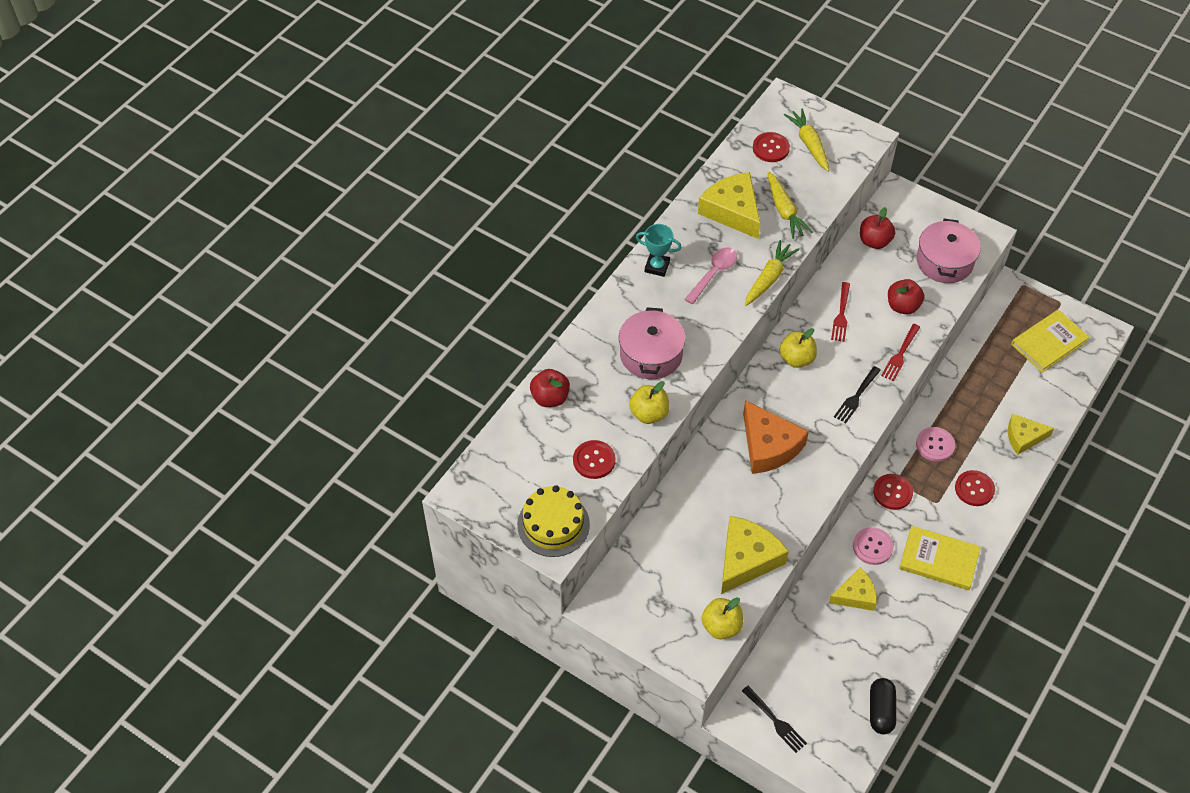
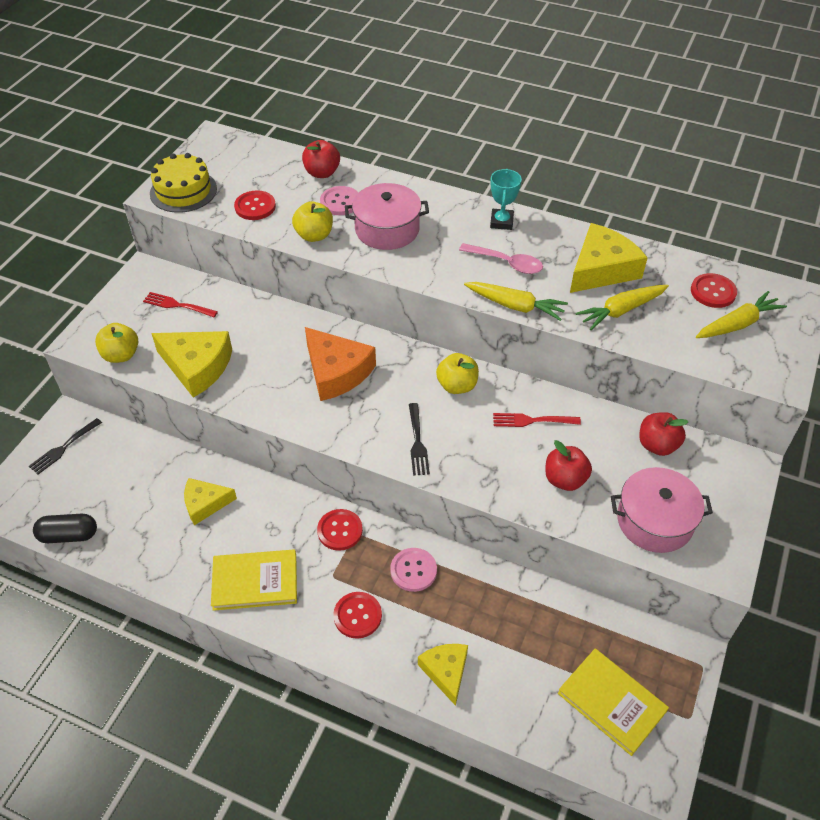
camera: 80 degrees right, 5 degrees down
(768, 446) = (336, 372): orange cheese -> orange cheese turned 90 degrees counterclockwise
(855, 595) = (205, 504): yellow cheese -> yellow cheese turned 105 degrees clockwise
(856, 396) = (417, 442): black fork -> black fork turned 120 degrees counterclockwise
(872, 547) = (266, 515): pink button -> pink button (340, 202)
(900, 354) = (489, 481): red fork -> red fork (177, 305)
(939, 560) = (255, 581): yellow book -> yellow book turned 75 degrees clockwise

